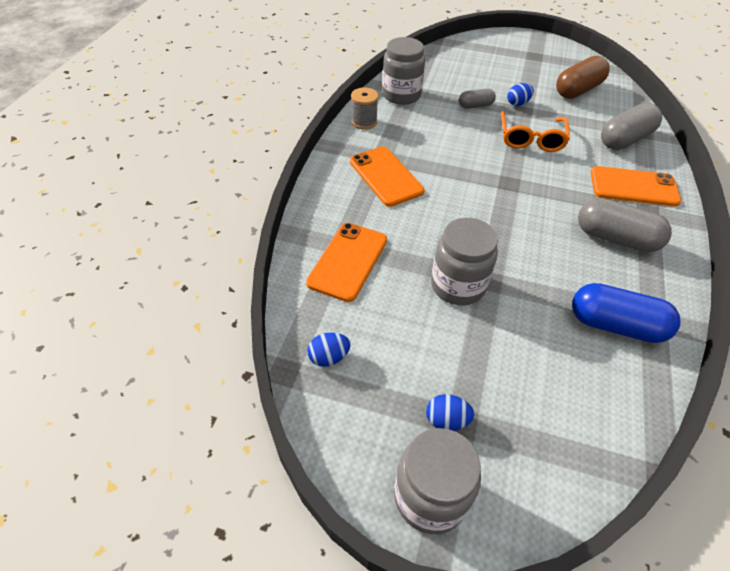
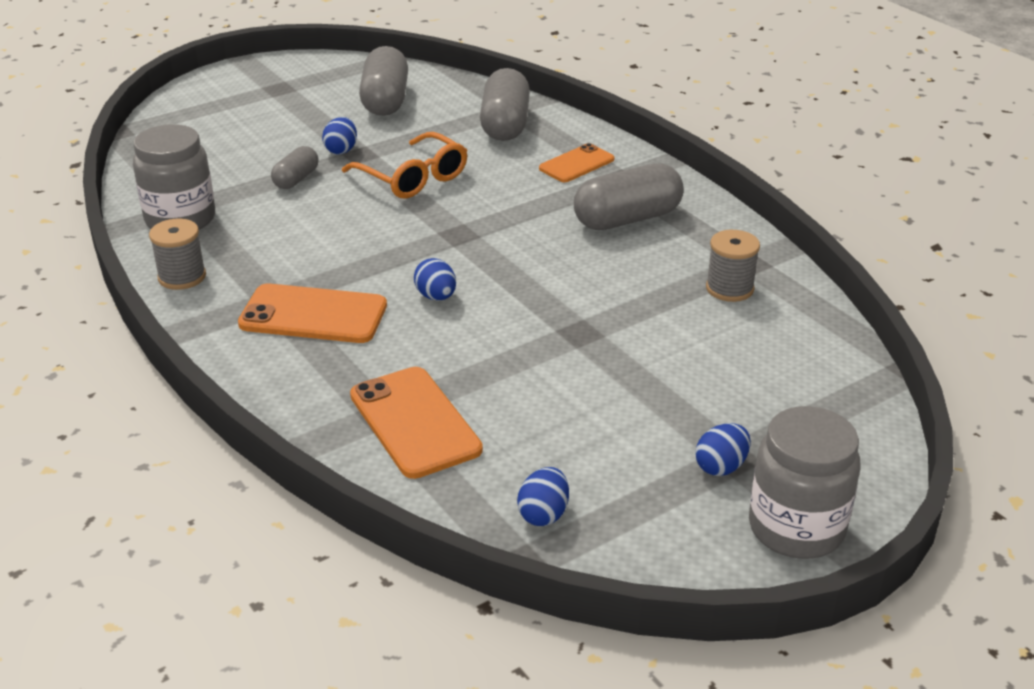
camera: 50 degrees left, 15 degrees down
(450, 207) = (436, 296): none -> blue egg
(458, 285) = (559, 358): grey jar -> none
(578, 90) = (385, 101): brown capsule -> grey capsule
(615, 325) = (729, 288): blue capsule -> grey spool
(633, 187) = (576, 164): orange phone -> orange phone, size x0.64

